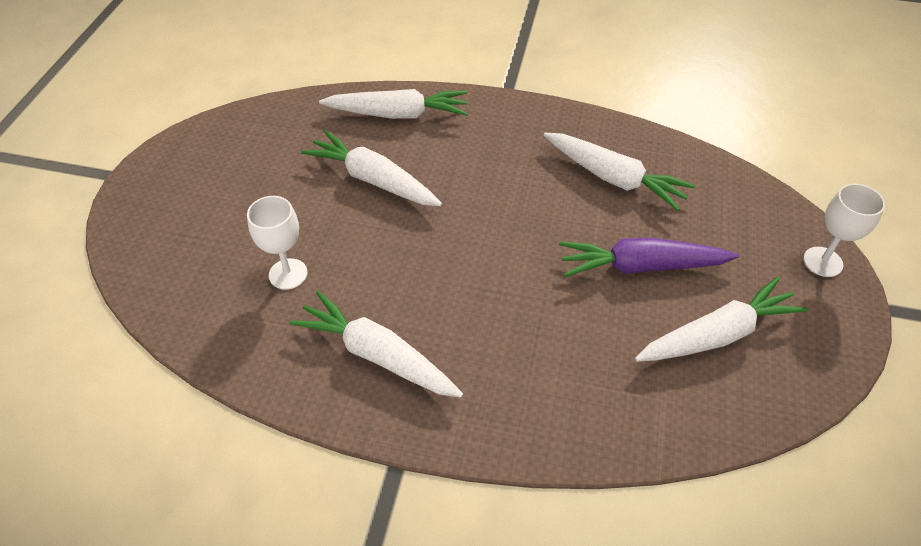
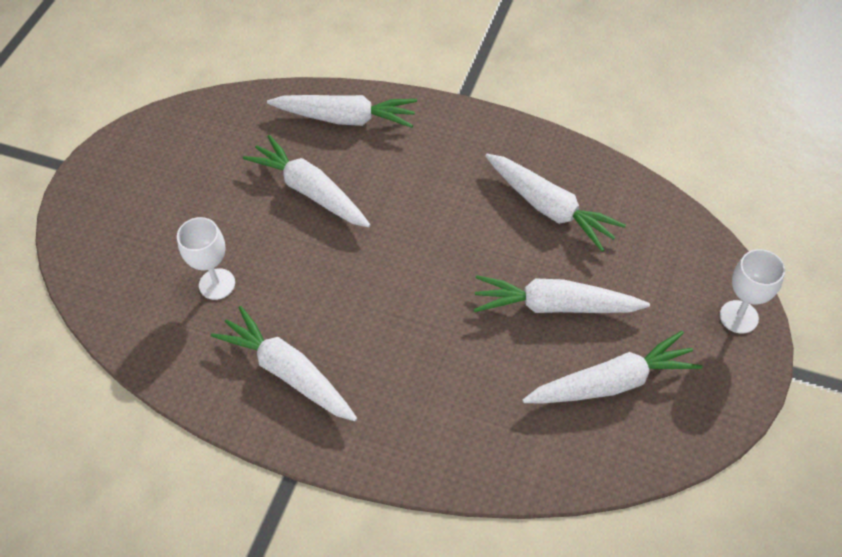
camera: 10 degrees right, 5 degrees up
(641, 266) = (555, 306): purple carrot -> white carrot

